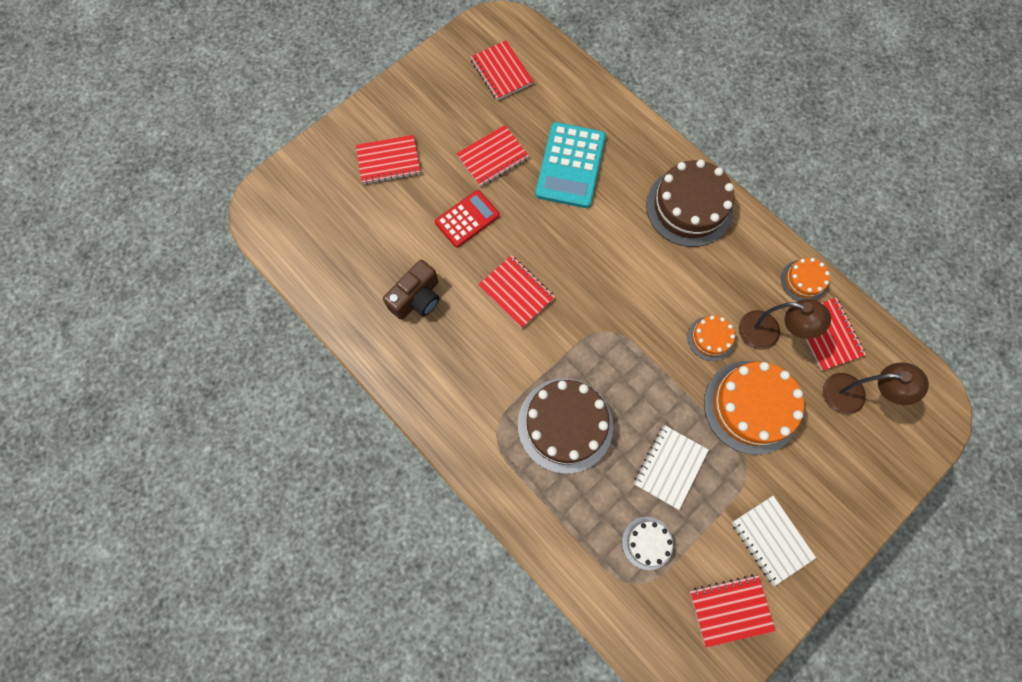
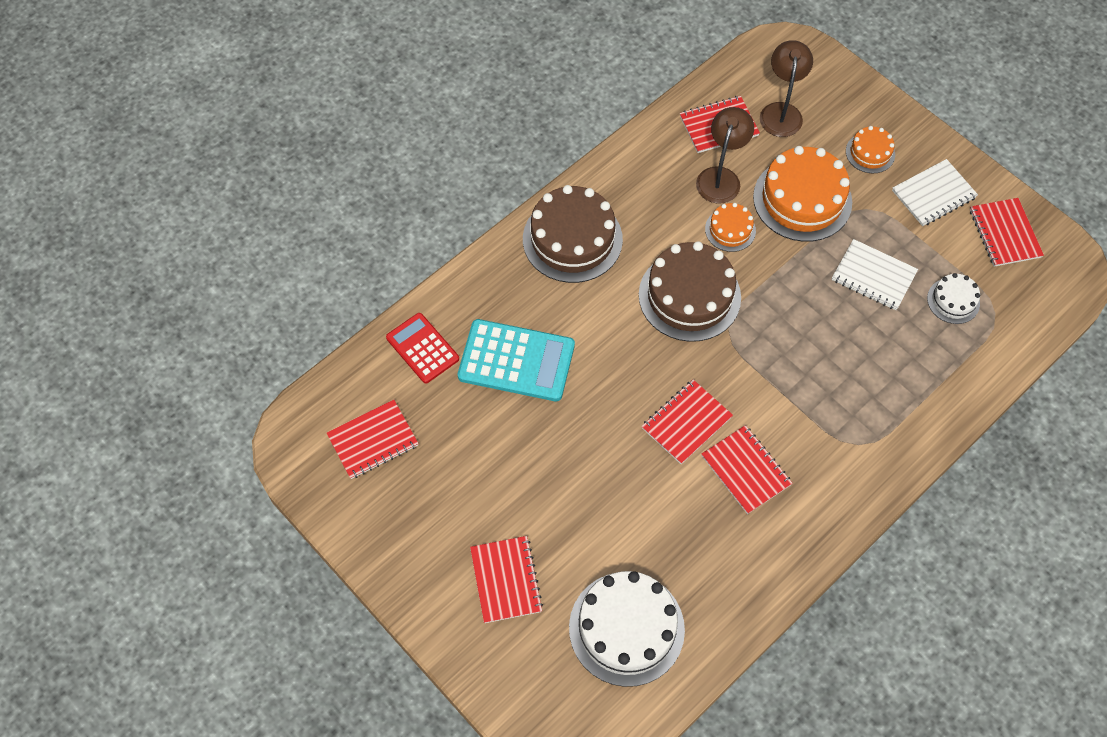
camera: 90 degrees left, 10 degrees down
(346, 242) = (626, 628): none -> white cake
(417, 298) = (700, 536): brown camera -> none
(467, 219) = (591, 479): red calculator -> red calculator (422, 348)
(492, 157) = (502, 450): red notebook -> red notebook (745, 470)
(565, 425) = (840, 374): brown cake -> brown cake (689, 296)
(803, 281) = (659, 140): orange cake -> orange cake (870, 153)

